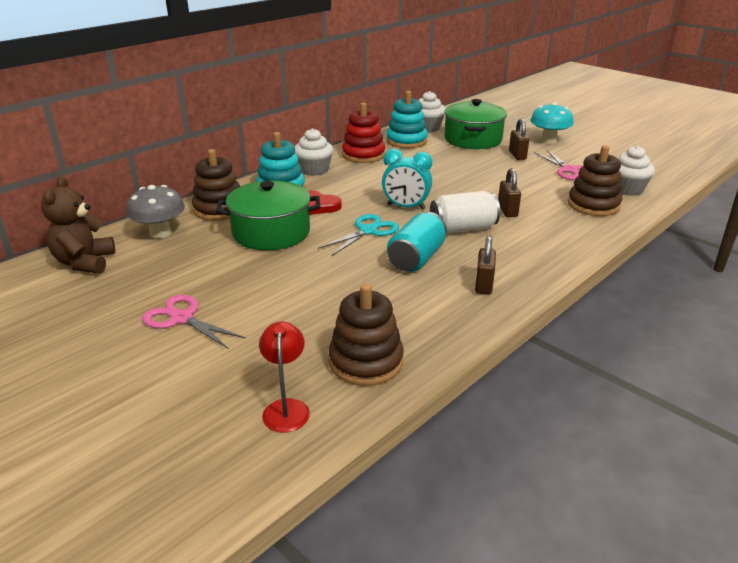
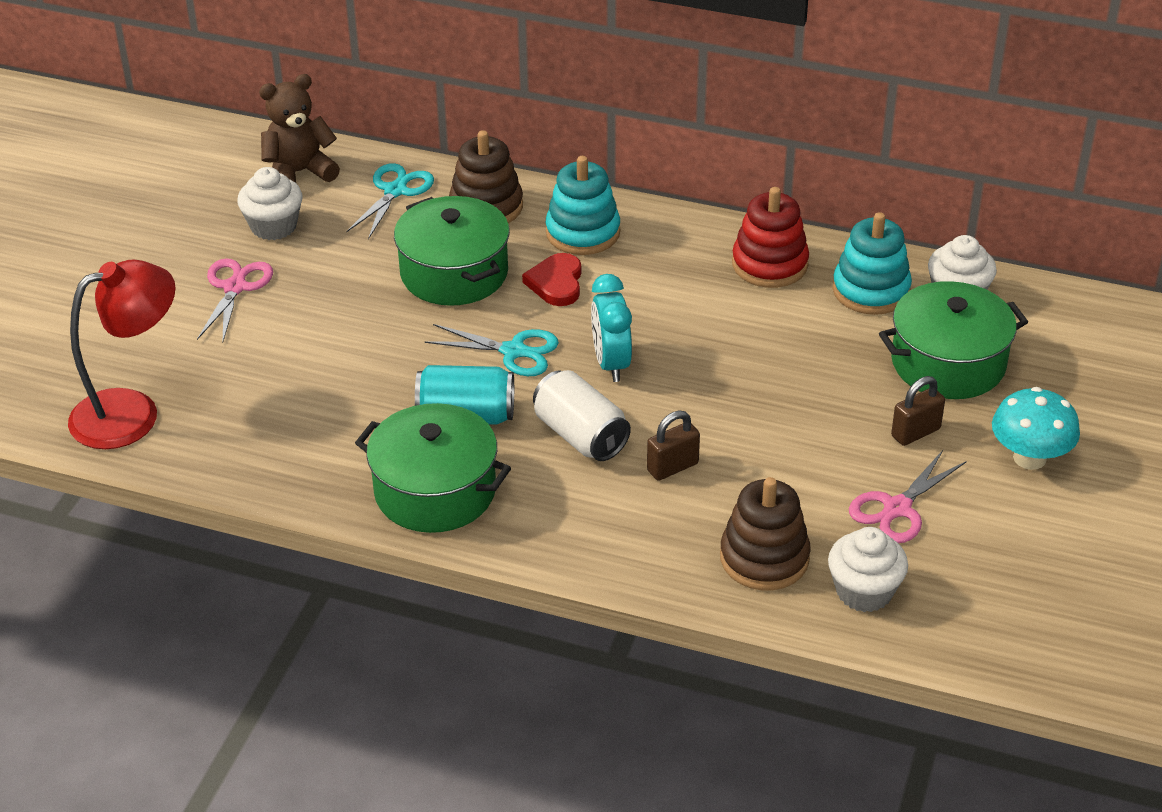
camera: 65 degrees right, 10 degrees up
(160, 233) = (395, 191): grey mushroom -> turquoise scissors
(286, 408) = (132, 412): red lamp -> red lamp, size x1.85
(314, 170) = (671, 237): white cupcake -> white cupcake (273, 226)
(366, 361) = (227, 440): brown stacking toy -> none
(483, 285) = (435, 491): brown padlock -> green pot

